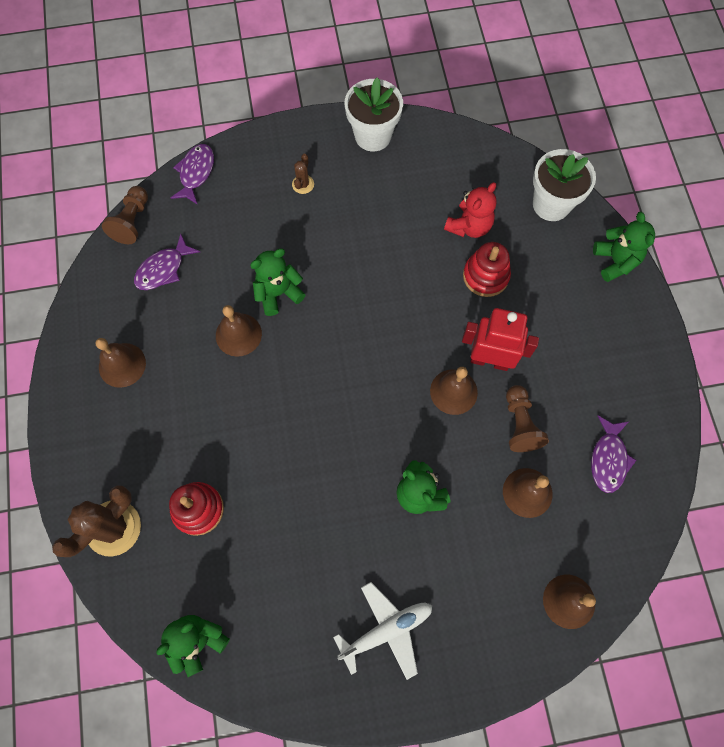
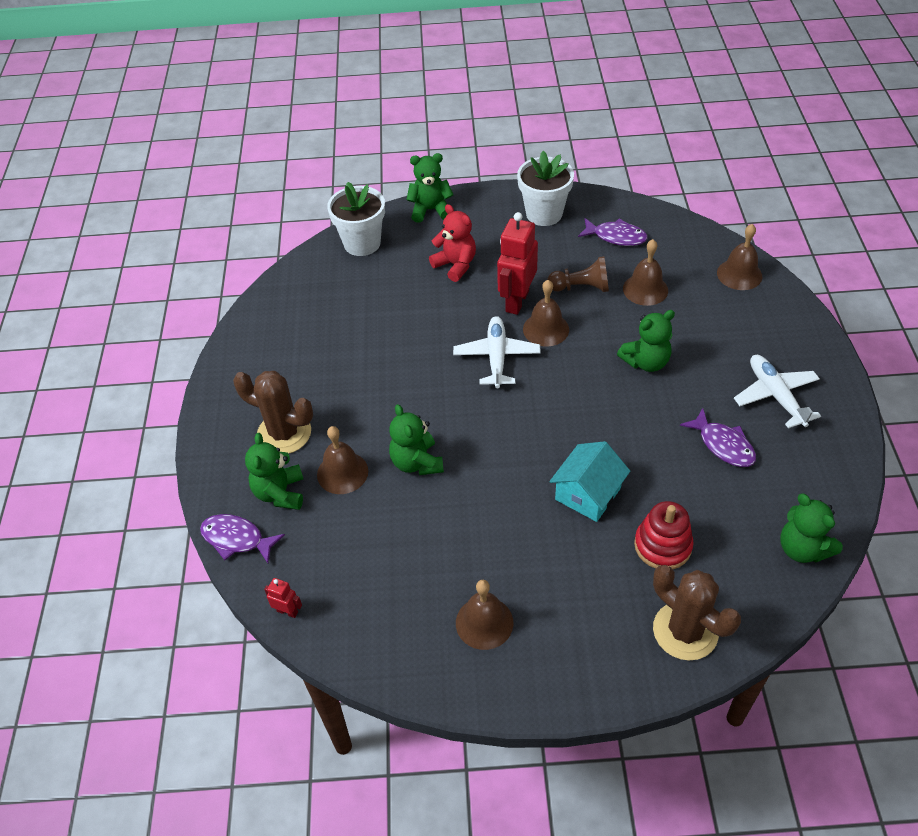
camera: 80 degrees left, 20 degrees down
(132, 221) = (287, 611): brown pawn -> red robot
(163, 269) = (363, 576): purple fish -> purple fish (723, 445)
(238, 334) = (461, 501): brown bell -> brown bell (342, 472)
(241, 194) = (280, 493): none -> green teddy bear
(251, 441) = (588, 494): none -> turquoise house
(303, 184) = (284, 433): brown cactus -> brown cactus, size x2.12
(373, 136) = (240, 368): white flower pot -> white flower pot (544, 214)
(410, 348) = (496, 357): none -> white plane
(469, 226) = (371, 302): red teddy bear -> red teddy bear (455, 265)
(485, 276) = (428, 295): red stacking toy -> none

